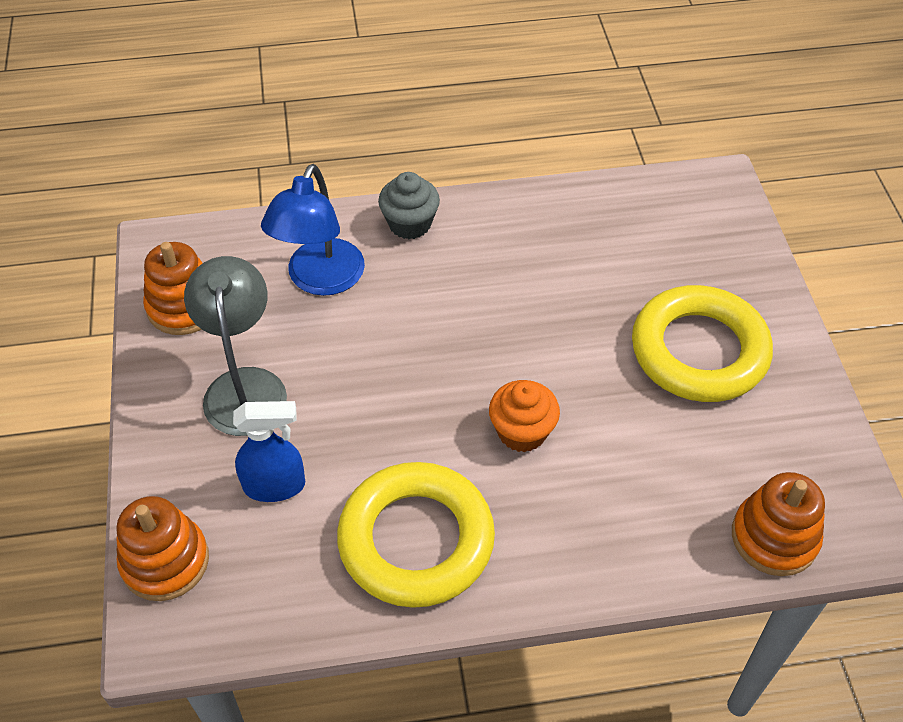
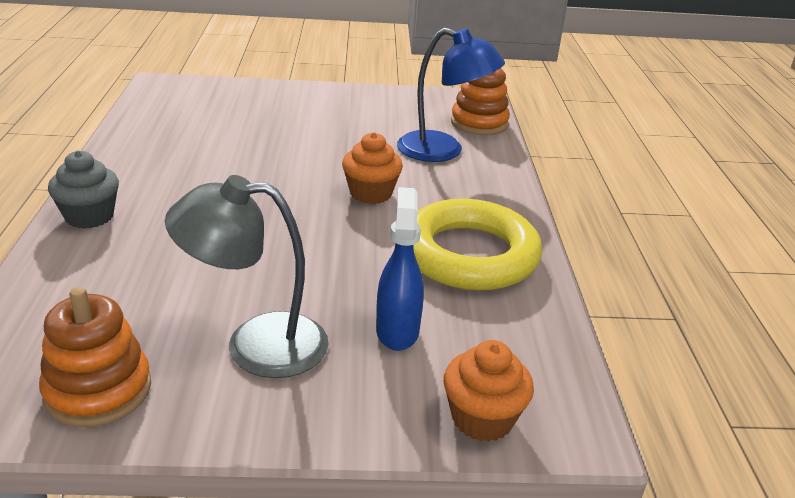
camera: 85 degrees left, 20 degrees down
(165, 561) = (482, 418): orange stacking toy -> orange cupcake
(320, 280) = (128, 279): blue lamp -> blue lamp (443, 151)
(699, 351) = (320, 118): yellow ring -> none

